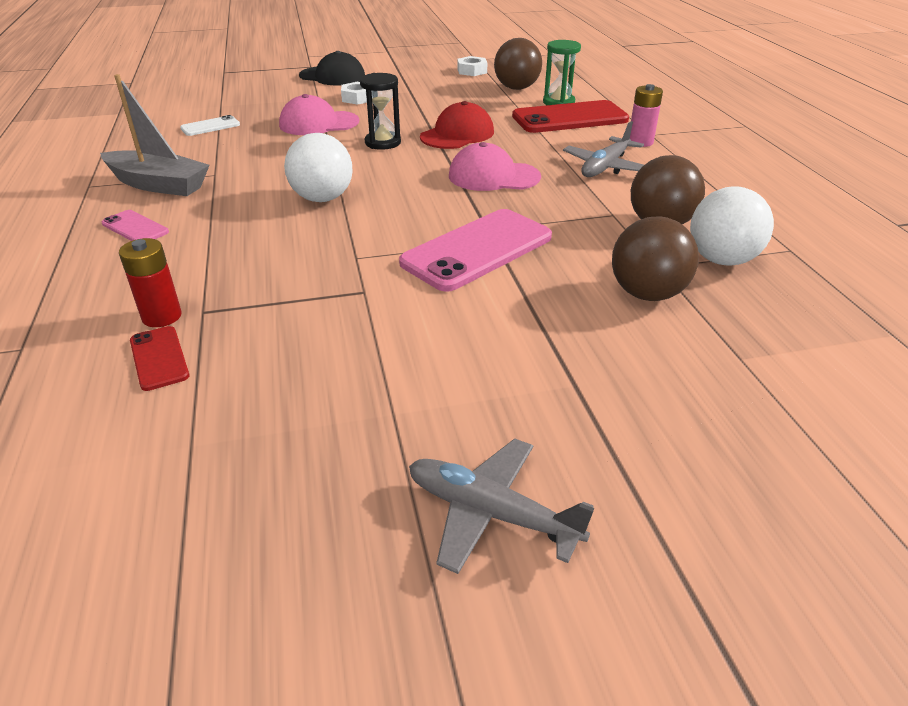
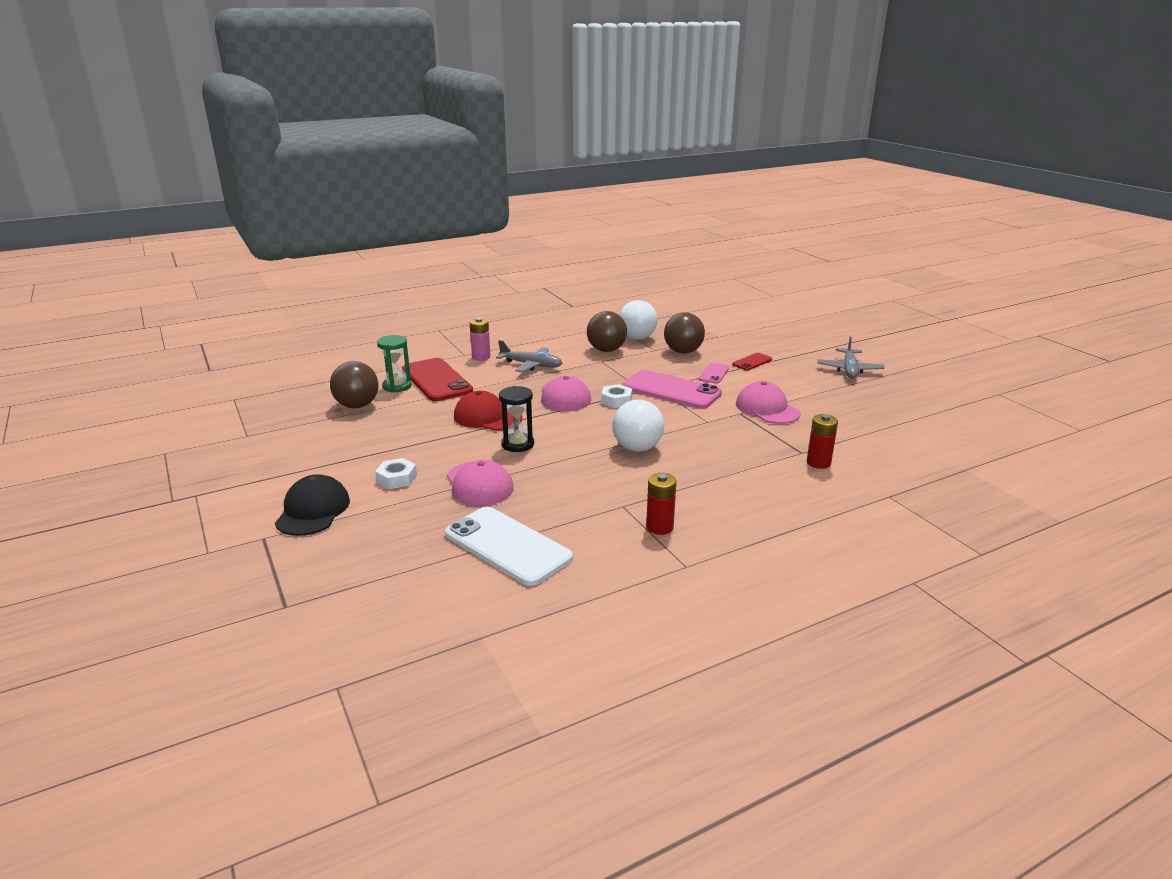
camera: 105 degrees left, 10 degrees down
(135, 228) = (735, 510): pink phone -> pink phone (714, 374)
(158, 185) = (659, 527): grey boat -> red battery
(159, 358) = (849, 452): red phone -> red phone (752, 362)
(210, 126) = (507, 546): white phone -> white phone, size x2.06
(361, 321) = (767, 408): none -> pink cap
(472, 71) = (296, 432): white nut -> white nut (616, 400)

